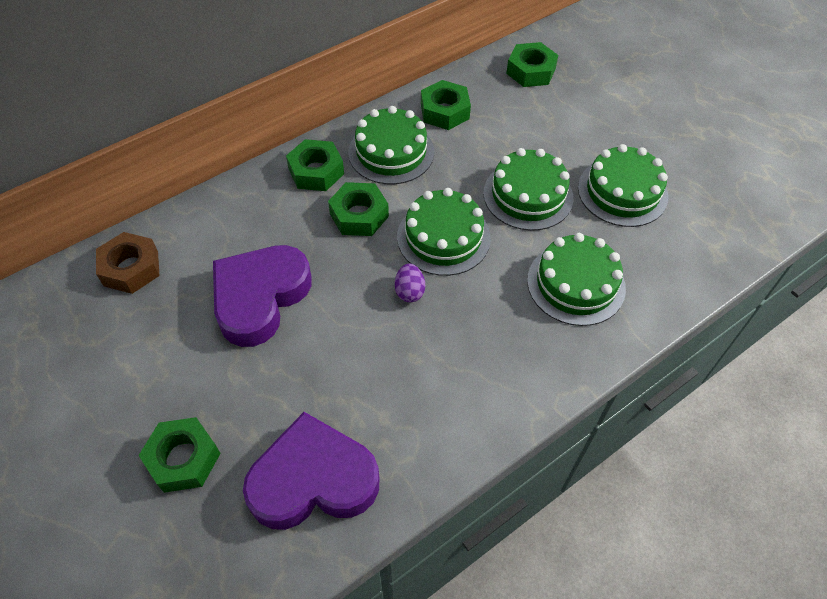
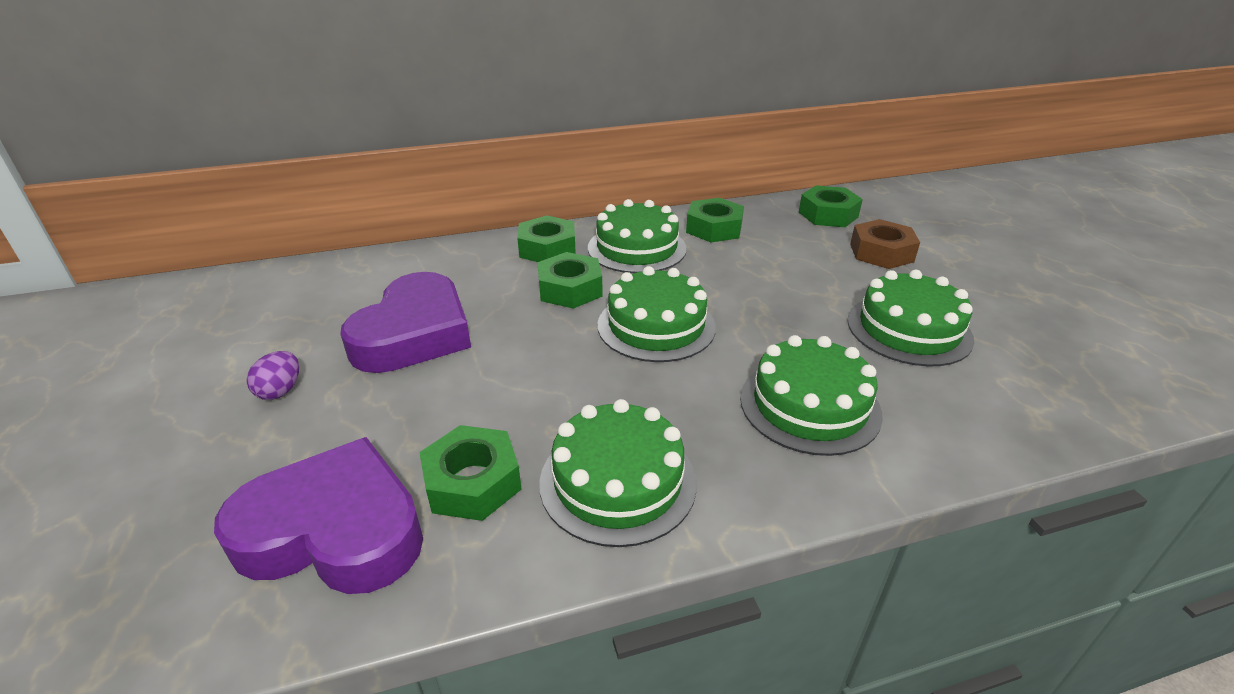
camera: 20 degrees right, 20 degrees down
(131, 268) = (308, 284): brown nut -> brown nut (881, 253)
(183, 458) = (207, 461): green nut -> green nut (472, 482)
(260, 297) = (414, 334): purple heart -> purple heart turned 150 degrees clockwise
(409, 291) = (586, 365): purple egg -> purple egg (280, 391)
(528, 195) = (780, 309): green cake -> green cake (617, 481)

